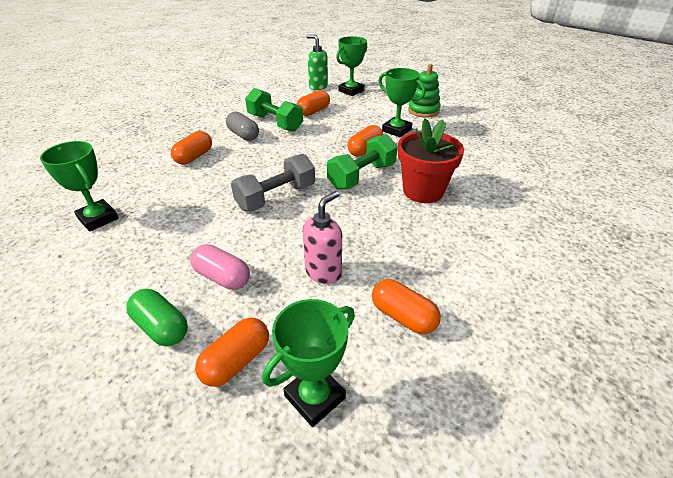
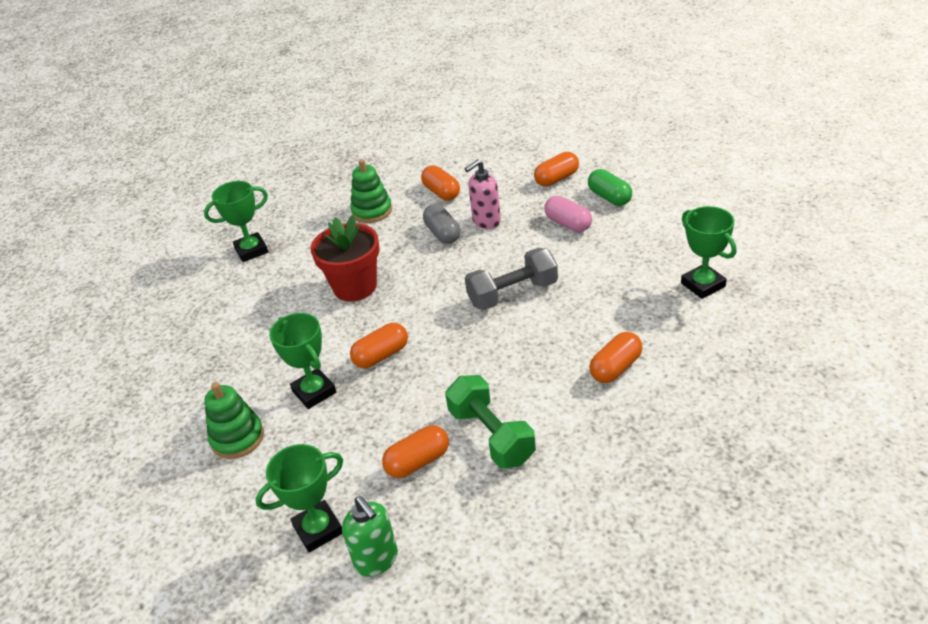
camera: 160 degrees left, 0 degrees up
(243, 135) = (545, 408): grey capsule -> grey capsule (442, 233)
(315, 397) = (512, 163): green trophy -> green trophy (251, 250)
(362, 176) = (408, 313): green dumbbell -> none
(476, 276) = (372, 211): none -> green stacking toy

